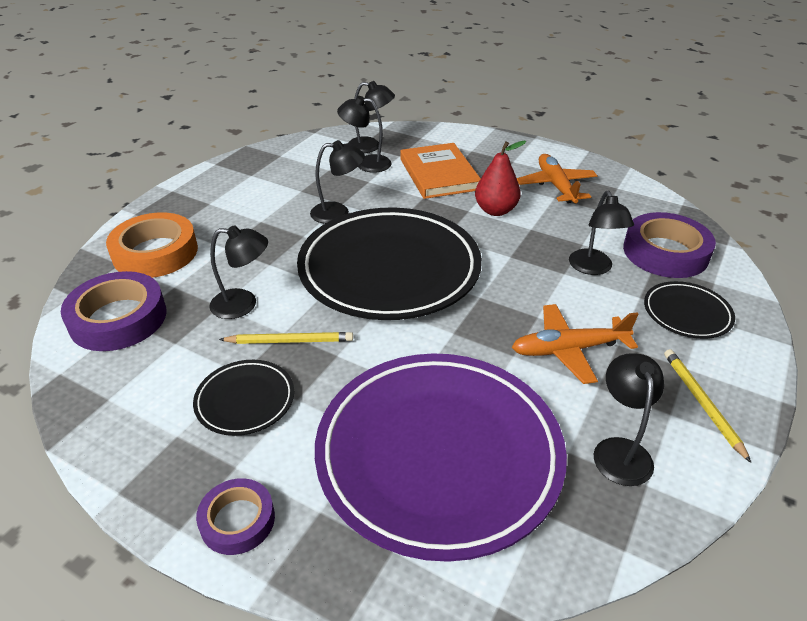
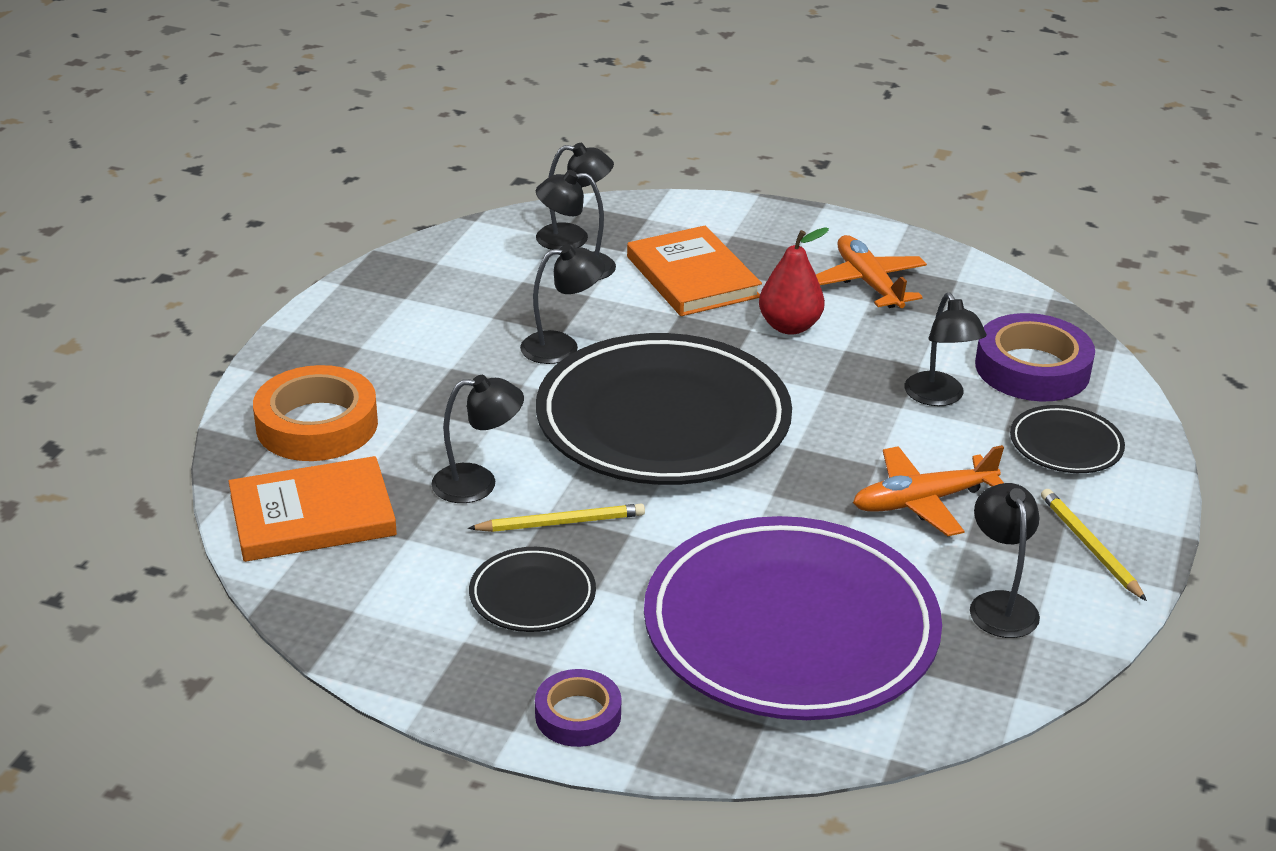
camera: 10 degrees left, 5 degrees down
(118, 318) = (312, 515): purple tape -> orange book

